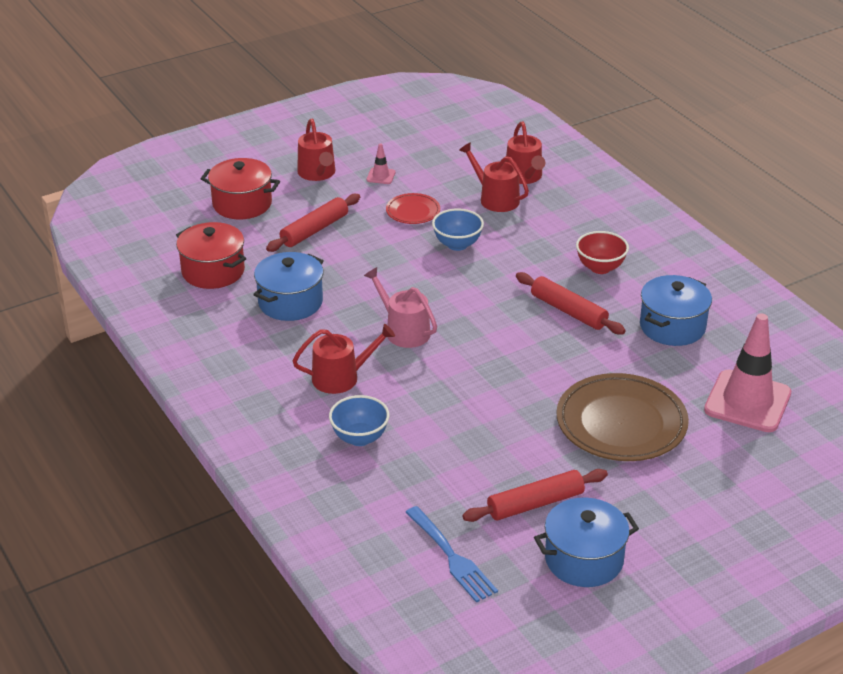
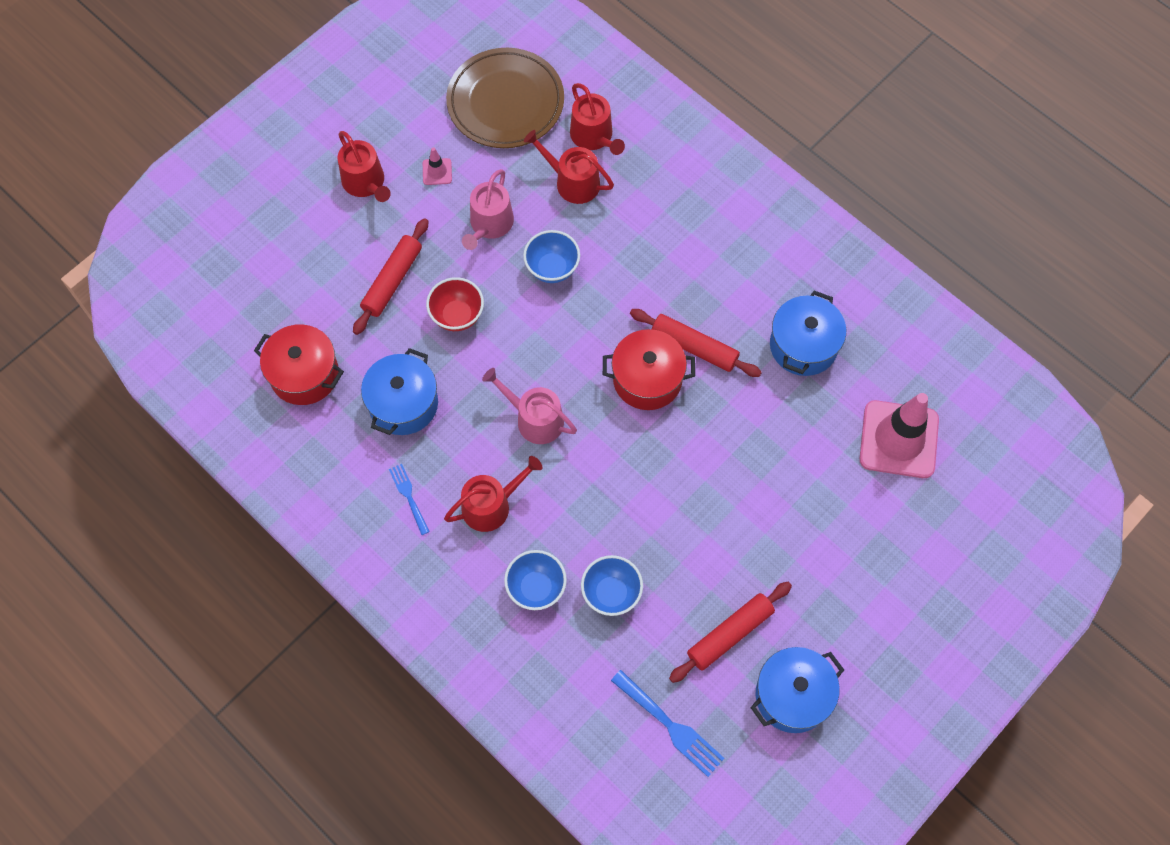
camera: 15 degrees left, 30 degrees up
(242, 204) = (299, 255): red pot -> red pot (647, 379)
(269, 359) = (409, 496): none -> blue fork
(413, 211) = (489, 225): red plate -> pink watering can
(429, 454) = (611, 593): none -> blue bowl
(600, 268) = (710, 270): red bowl -> red bowl (457, 316)
(621, 423) = (785, 501): brown plate -> brown plate (505, 102)

